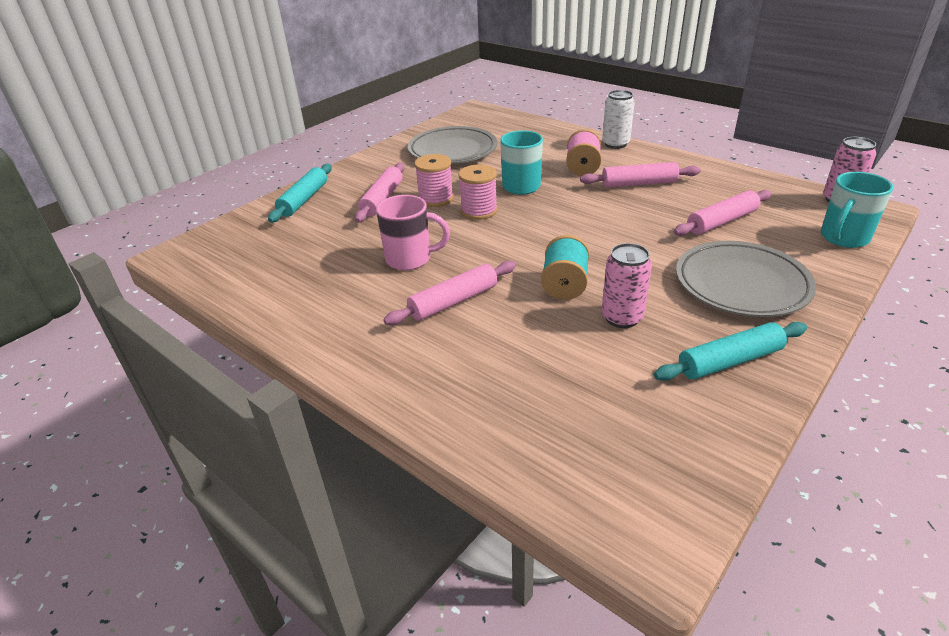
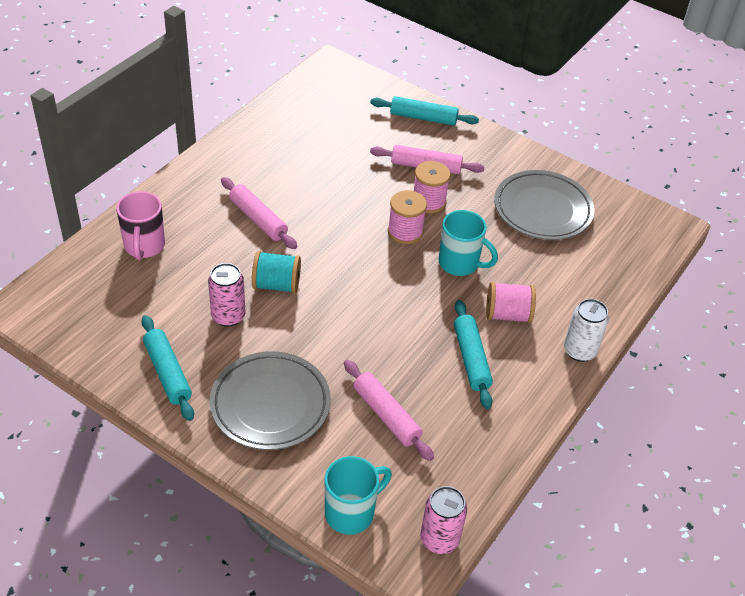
camera: 80 degrees right, 10 degrees up
(410, 259) = (320, 191): pink mug -> pink mug (144, 246)
(639, 183) = (471, 359): pink rolling pin -> turquoise rolling pin
(843, 238) = (351, 512): turquoise mug -> turquoise mug turned 105 degrees clockwise

